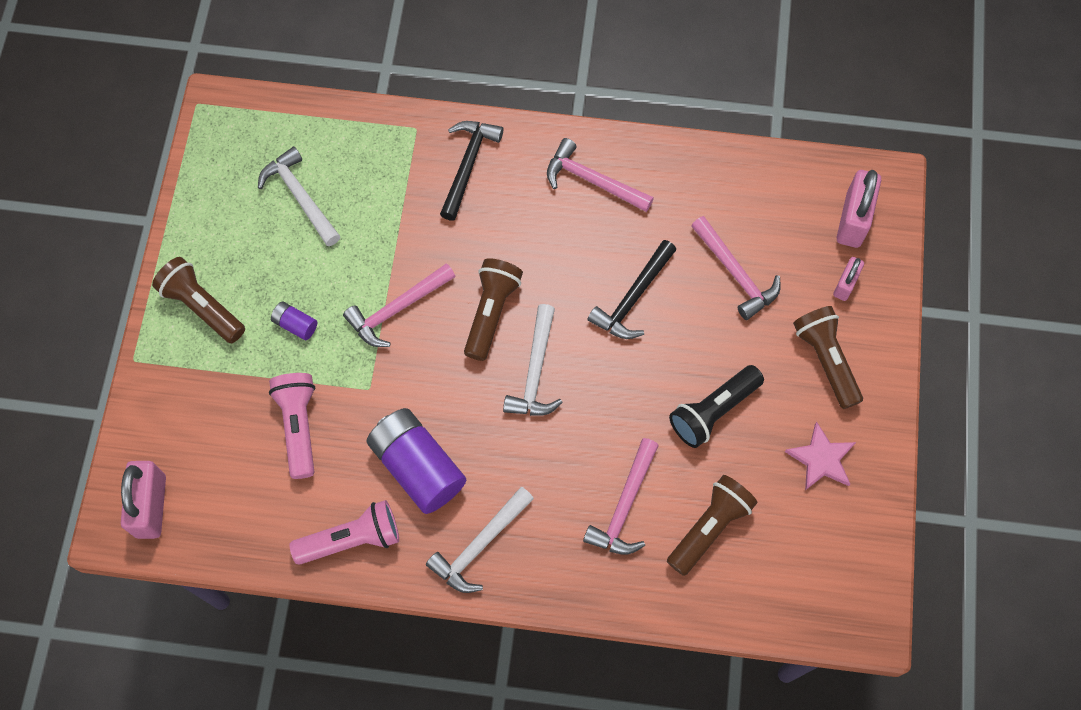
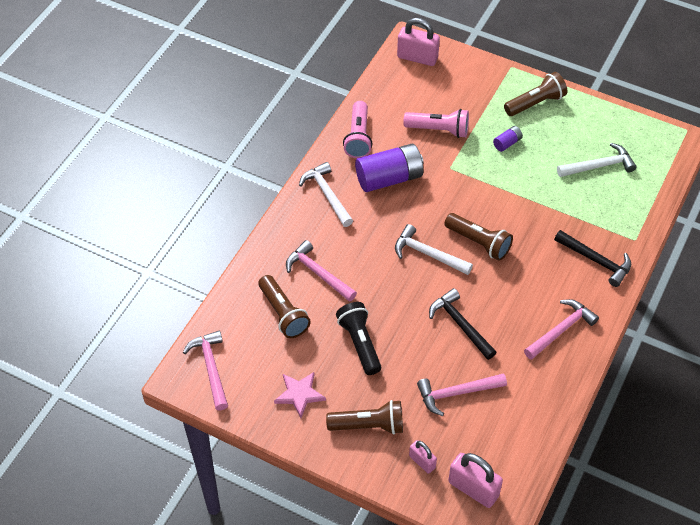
camera: 110 degrees right, 15 degrees down
(397, 309) = (499, 195): pink hammer -> pink hammer (211, 368)

